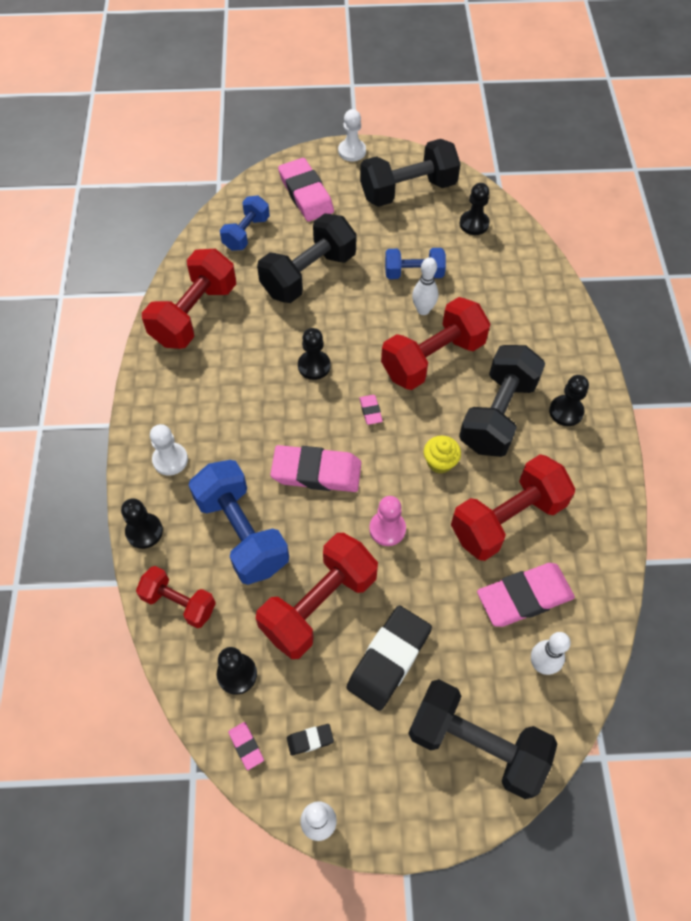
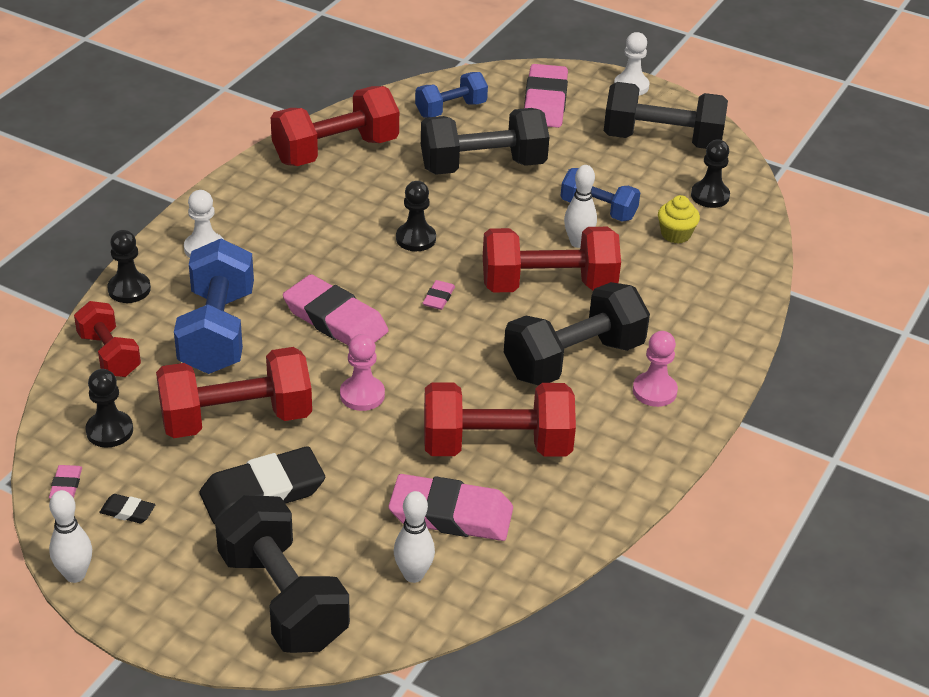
camera: 30 degrees right, 20 degrees down
(440, 462) = (471, 369): yellow cupcake -> yellow cupcake (675, 234)
(566, 411) = (654, 391): black pawn -> pink pawn

